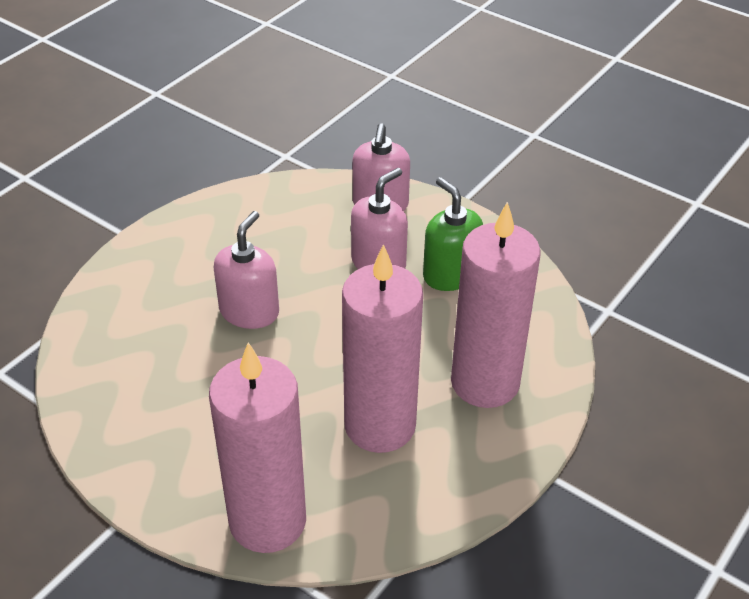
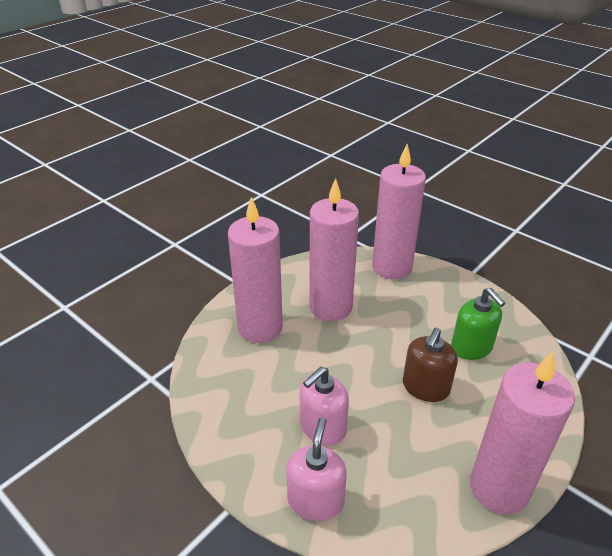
camera: 175 degrees left, 5 degrees down
(195, 221) = (499, 488): none -> pink candle
(249, 311) = (425, 387): pink soap dispenser -> brown soap dispenser
(450, 274) = (264, 412): green soap dispenser -> green soap dispenser (471, 347)

